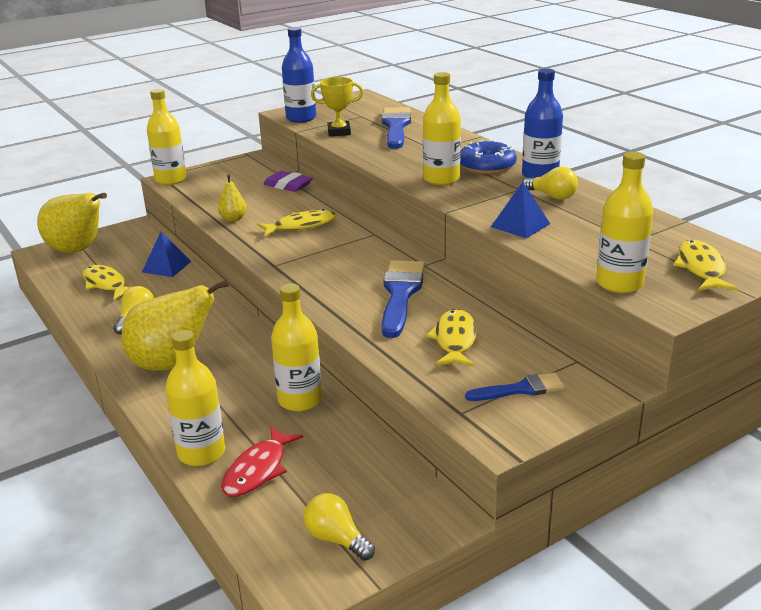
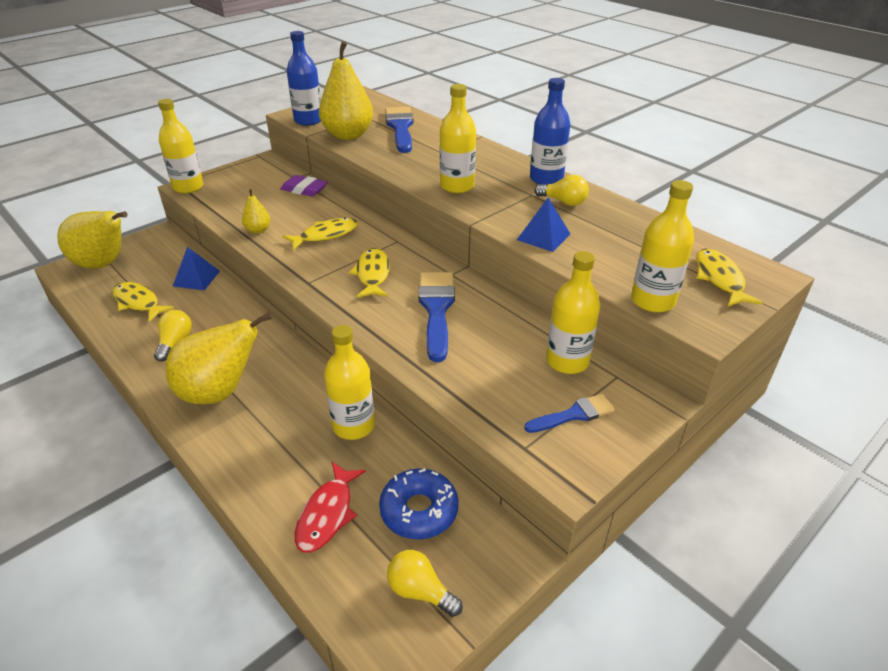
camera: 10 degrees left, 10 degrees up
(201, 453) = (267, 498): yellow bottle -> yellow bottle (567, 361)
(339, 132) = (348, 135): yellow trophy -> yellow pear
(455, 340) = (499, 360): yellow fish -> yellow fish (372, 274)
(487, 166) = (495, 170): blue donut -> blue donut (419, 510)

